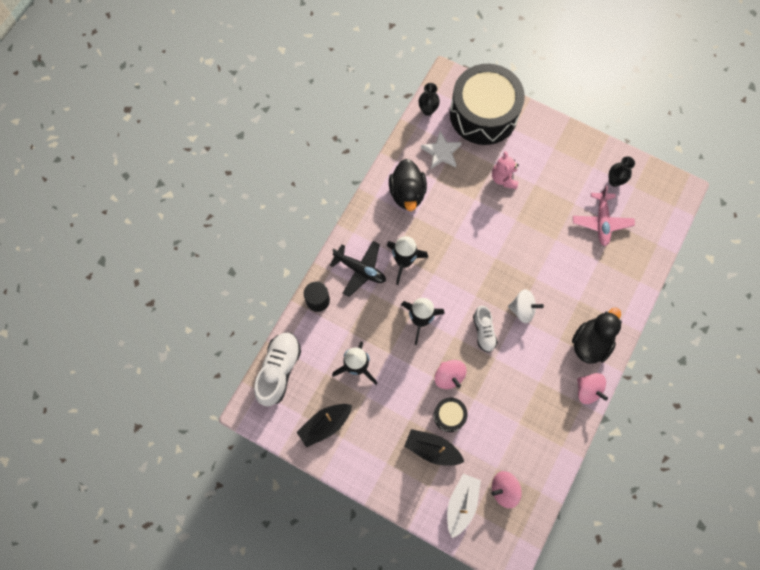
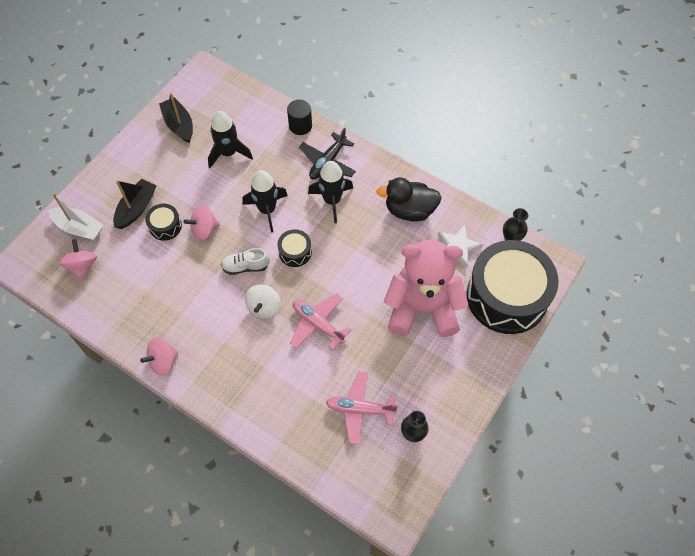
camera: 95 degrees right, 10 degrees down
(279, 370) = (237, 93): white shoe -> none
(463, 289) = (295, 252): none -> black drum
(504, 178) = (422, 308): pink teddy bear -> pink teddy bear, size x2.19
(531, 262) = (318, 324): none -> pink plane
(590, 342) = (215, 373): black duck -> none

